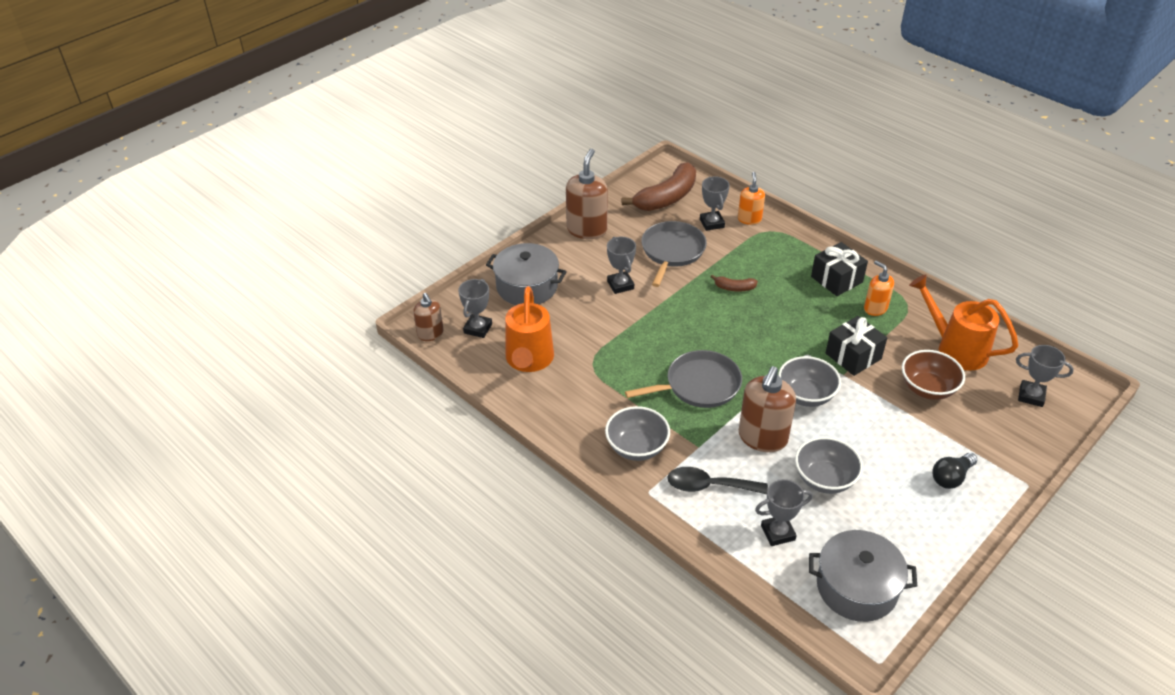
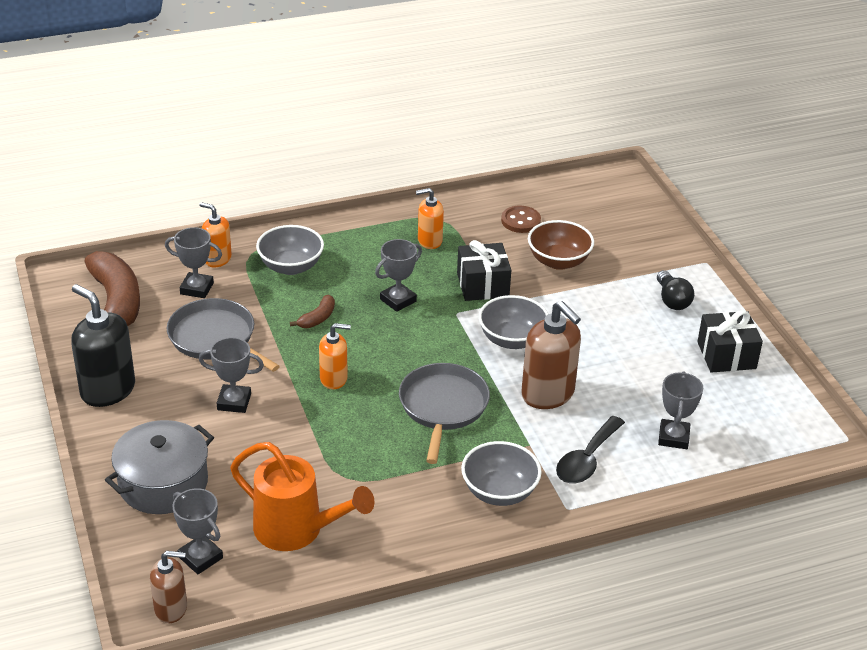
camera: 65 degrees left, 5 degrees down
(587, 230) = (107, 390): brown soap dispenser -> black soap dispenser
(681, 320) = (334, 379): none -> orange soap dispenser
(824, 479) = (627, 377): grey bowl -> grey bowl (291, 266)
(836, 279) = (367, 245): black gift -> black gift (726, 355)
(856, 587) = (762, 415): grey pot -> none
(955, 348) = (520, 221): orange watering can -> brown button
(1031, 396) = (609, 209): grey trophy -> grey trophy (398, 300)

